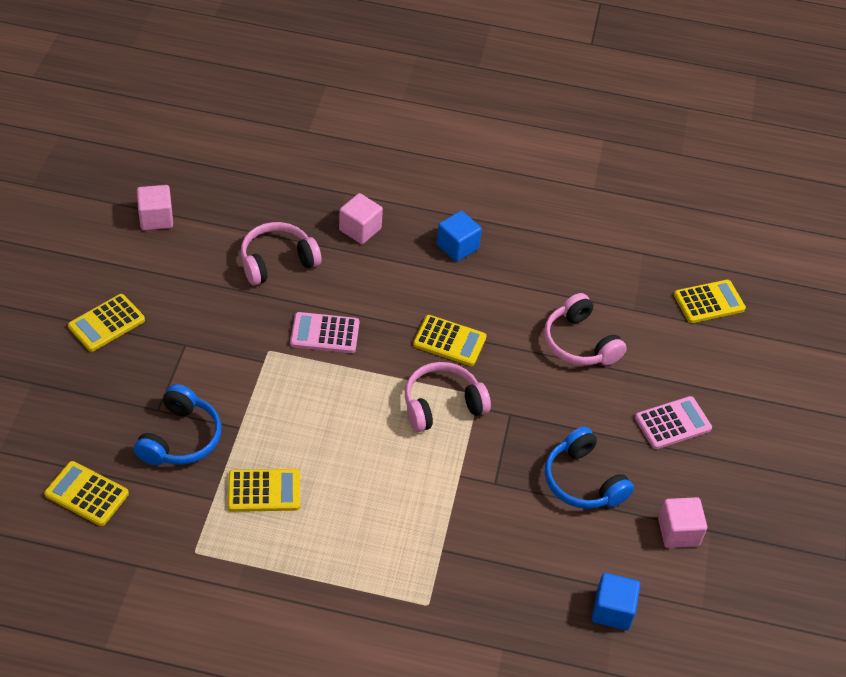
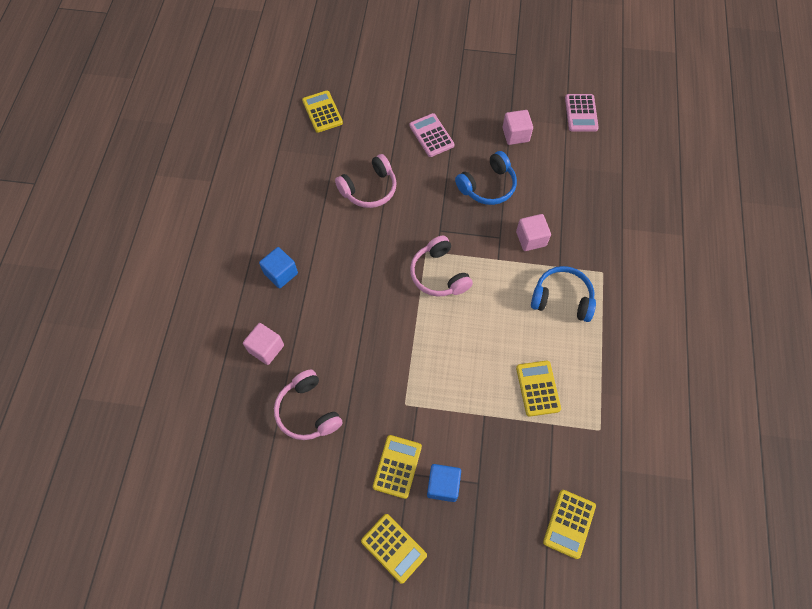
camera: 90 degrees left, 15 degrees up
(156, 218) = (263, 529): pink cube -> pink cube (531, 239)
(180, 438) = (502, 459): blue headphones -> blue headphones (562, 299)
(325, 333) = (382, 363): pink calculator -> pink calculator (581, 113)
(449, 341) = (378, 273): yellow calculator -> yellow calculator (397, 466)
(612, 610) = (580, 170): blue cube -> blue cube (443, 485)

